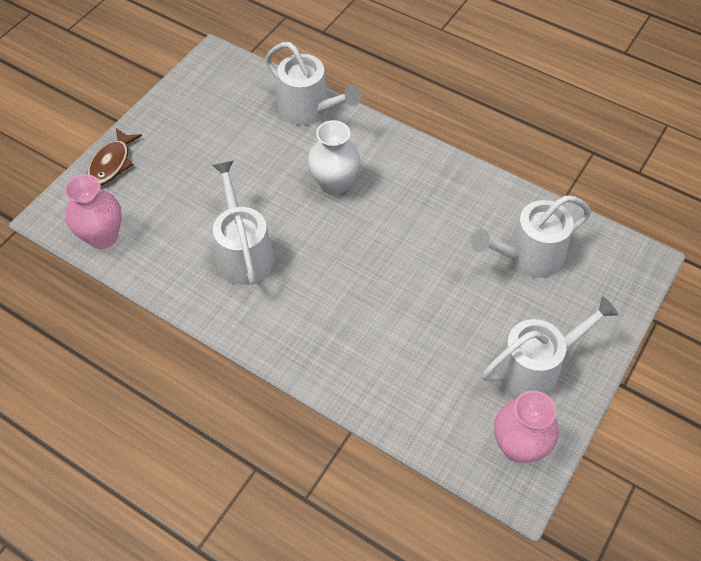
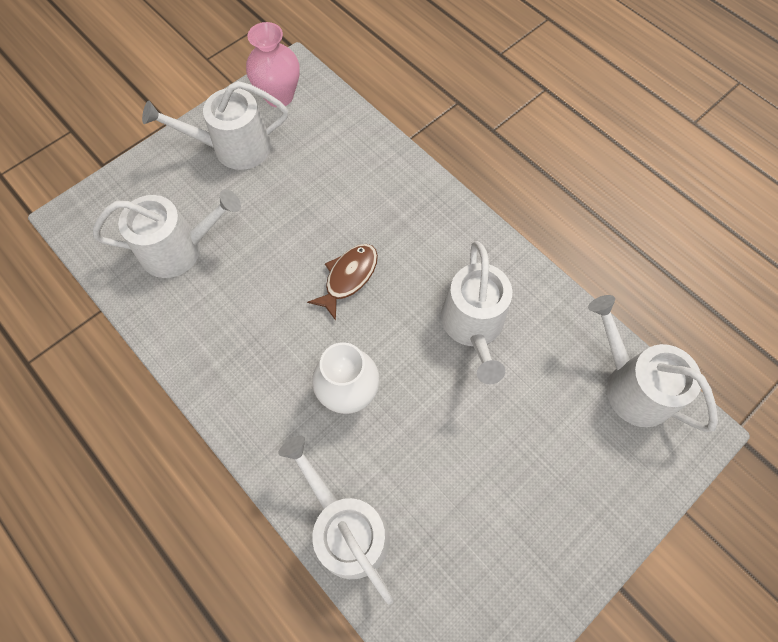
camera: 165 degrees left, 10 degrees up
(103, 237) = (632, 386): pink vase -> white watering can
(112, 163) = (626, 501): brown fish -> brown fish (348, 277)

